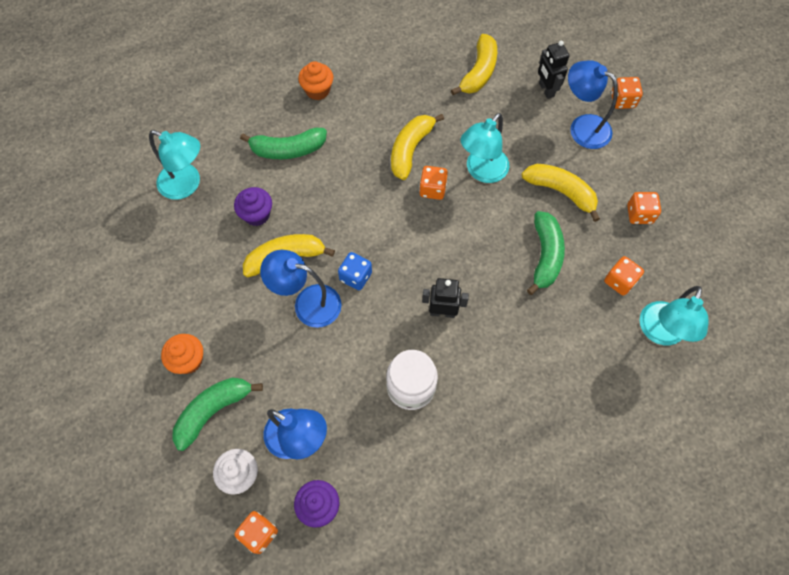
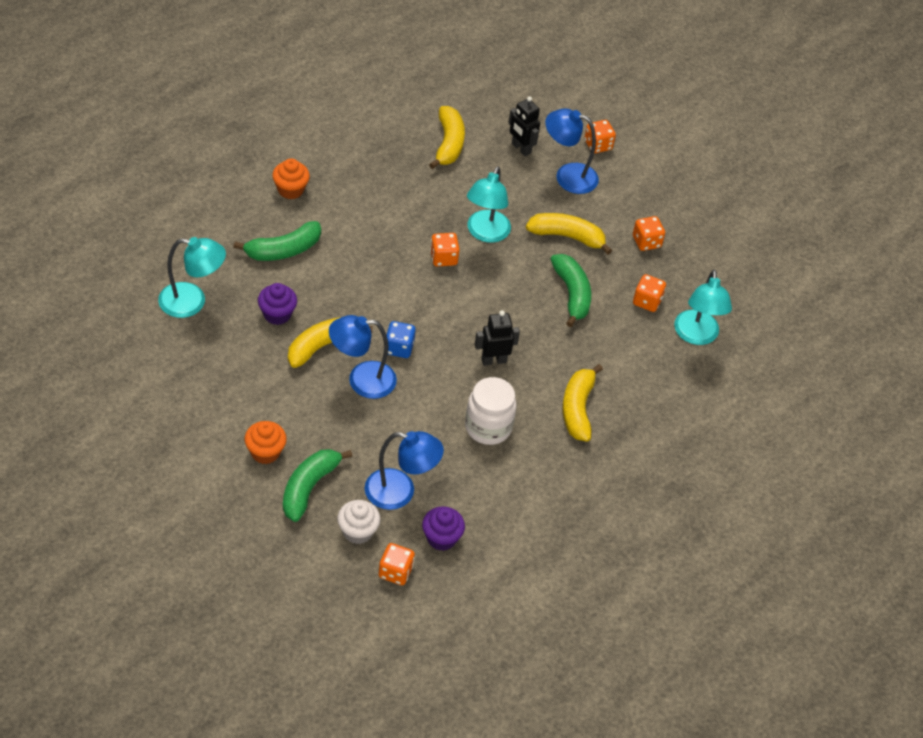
camera: 25 degrees left, 15 degrees down
(410, 149) = (408, 227): yellow banana -> yellow banana (578, 409)

